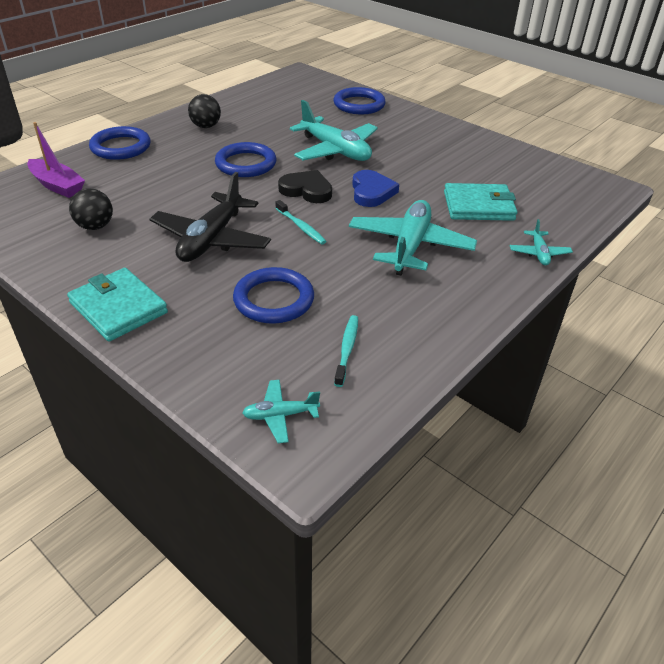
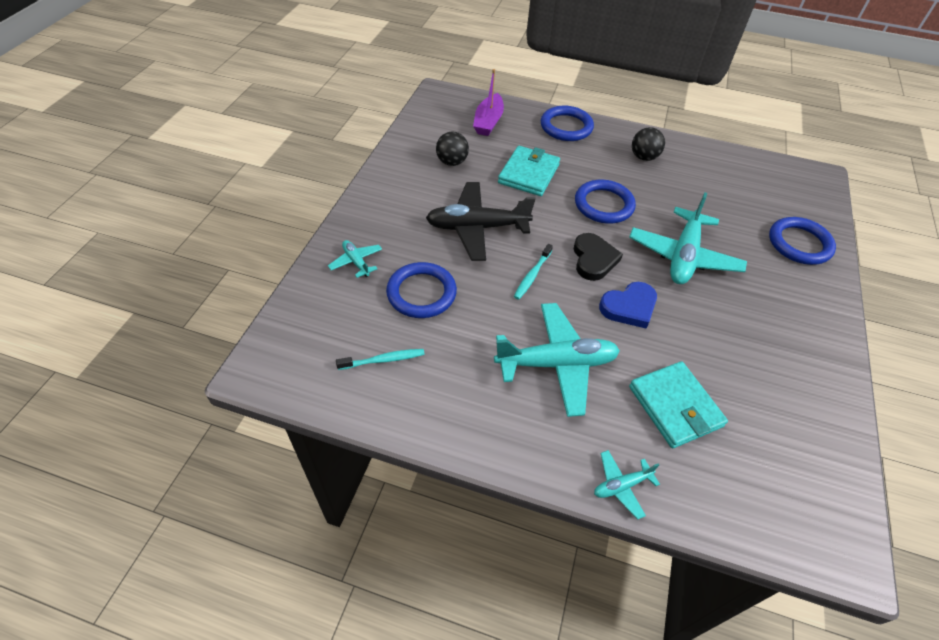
camera: 65 degrees right, 10 degrees up
(118, 308) = (368, 214): turquoise wallet -> turquoise wallet (528, 174)
(280, 415) = (295, 342): turquoise plane -> turquoise plane (356, 262)

